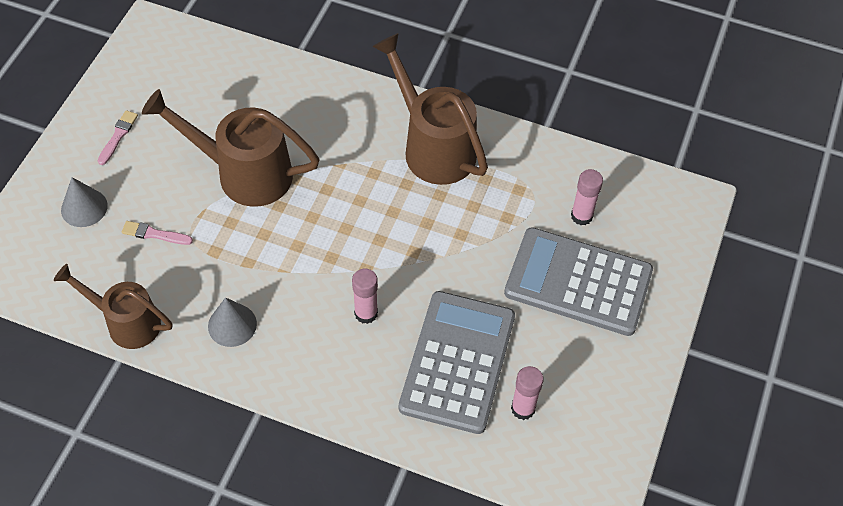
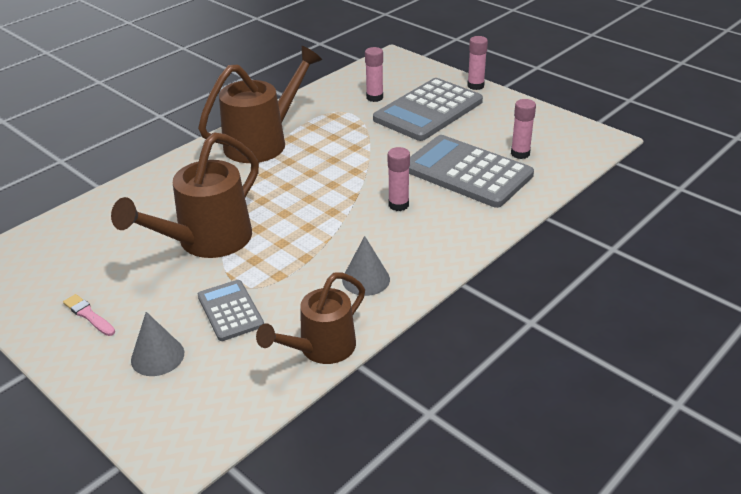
camera: 65 degrees left, 20 degrees down
(154, 234) = (230, 310): pink brush -> grey calculator
(433, 146) = (263, 142): brown watering can -> brown watering can turned 150 degrees clockwise
(669, 317) = (475, 86): none -> pink glue stick

